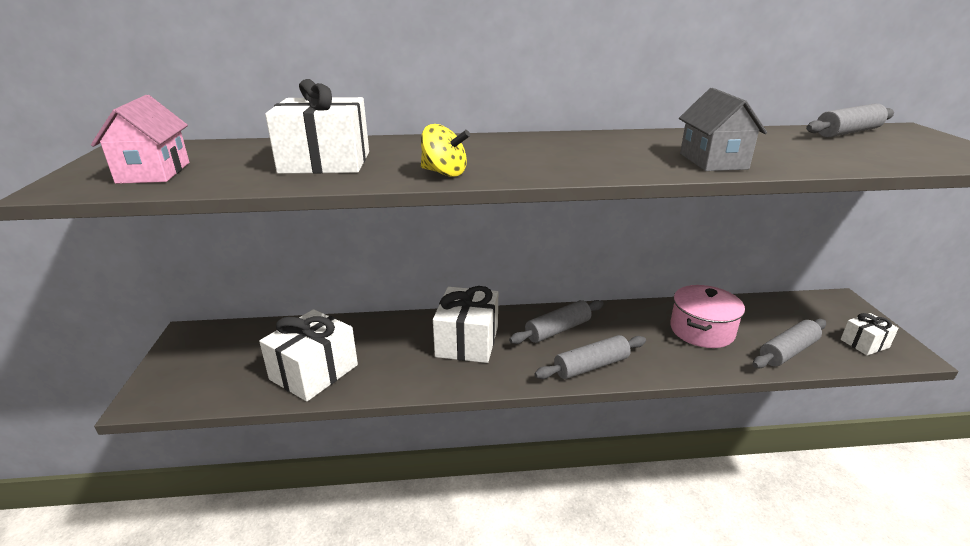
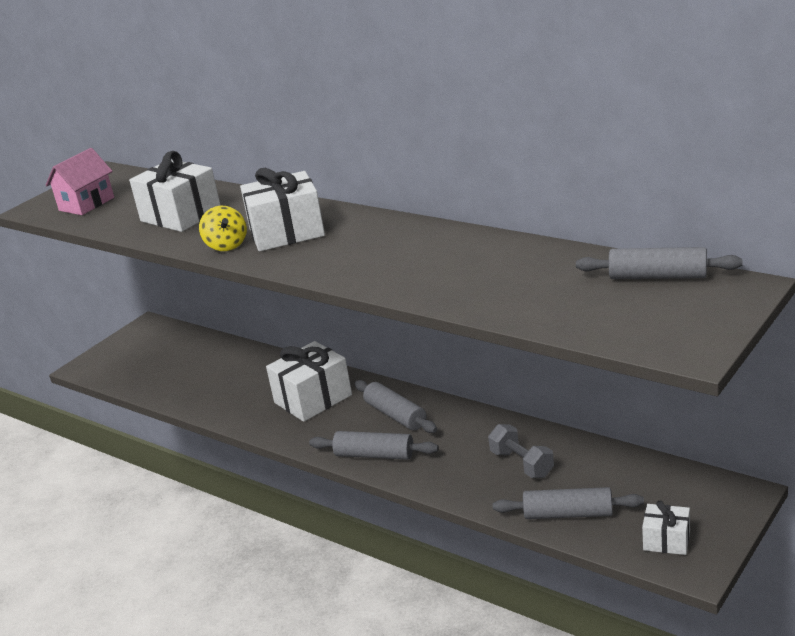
camera: 45 degrees right, 0 degrees up
(314, 372) = (187, 384): white gift -> white gift (286, 232)
(558, 330) = (396, 415): grey rolling pin -> grey rolling pin turned 45 degrees clockwise
(702, 330) = (521, 464): pink pot -> grey dumbbell
(713, 161) = (426, 282): grey house -> none

